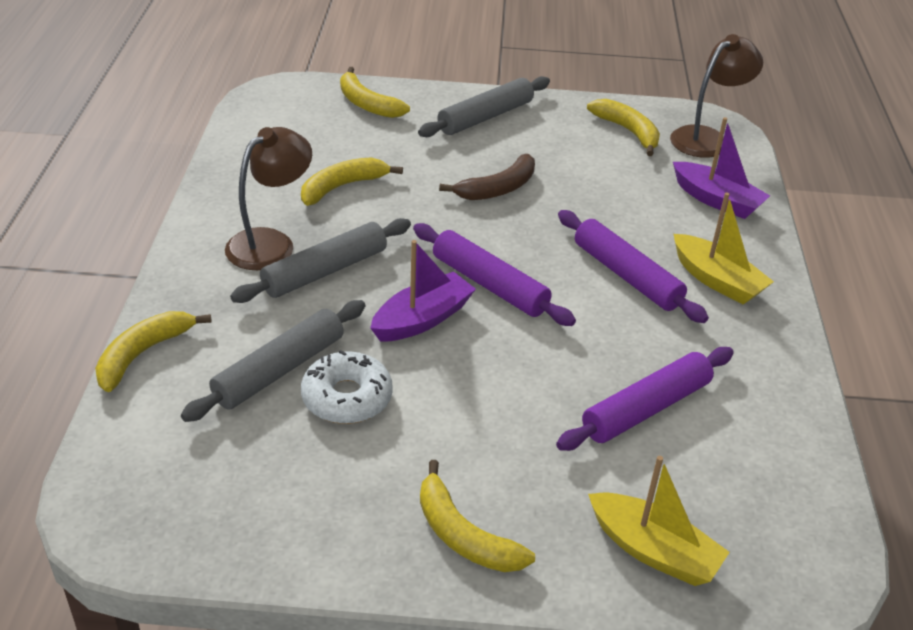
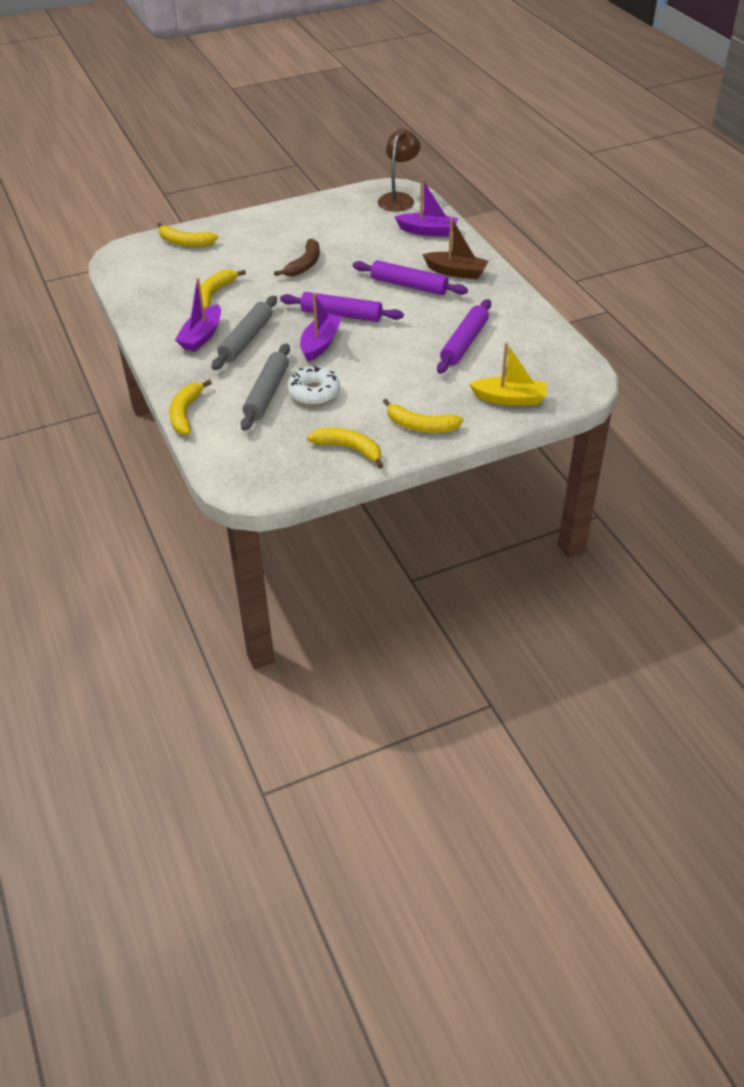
camera: 25 degrees left, 5 degrees up
(271, 243) = (201, 336): brown lamp -> purple boat
(486, 117) = (263, 227): grey rolling pin -> none
(628, 132) = (352, 209): yellow banana -> yellow banana (349, 449)
(717, 280) = (456, 272): yellow boat -> brown boat

